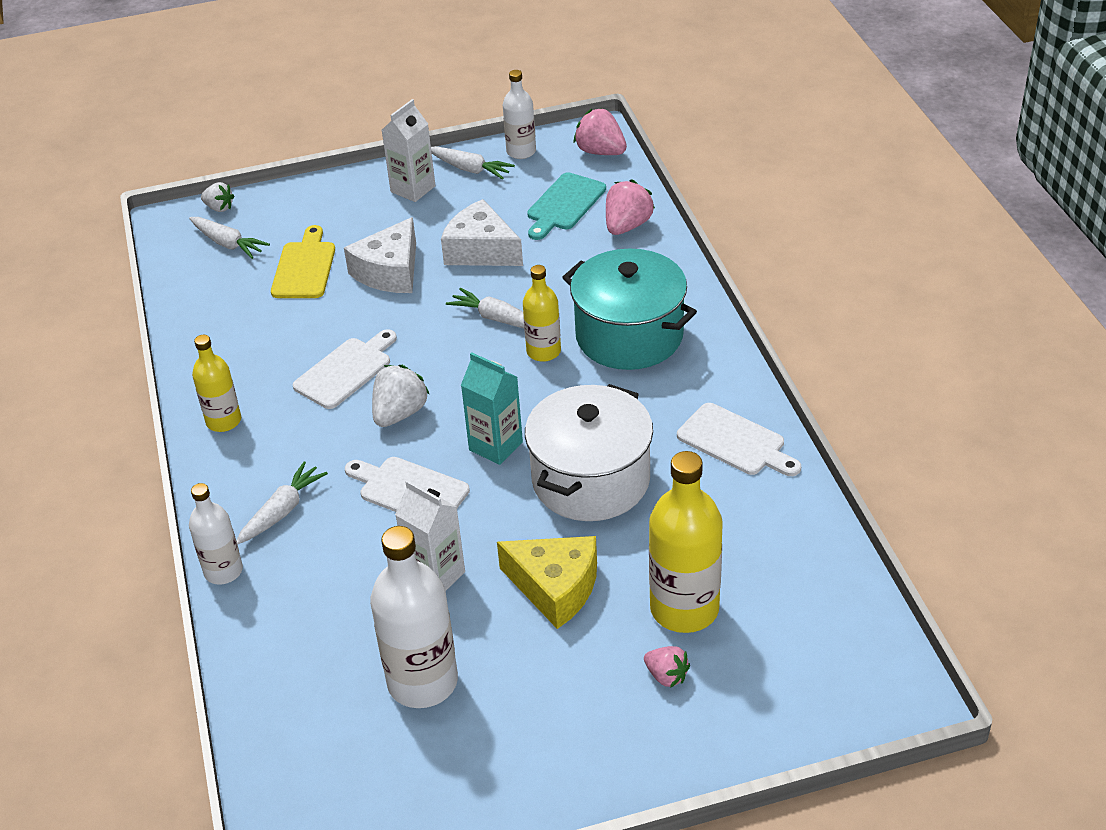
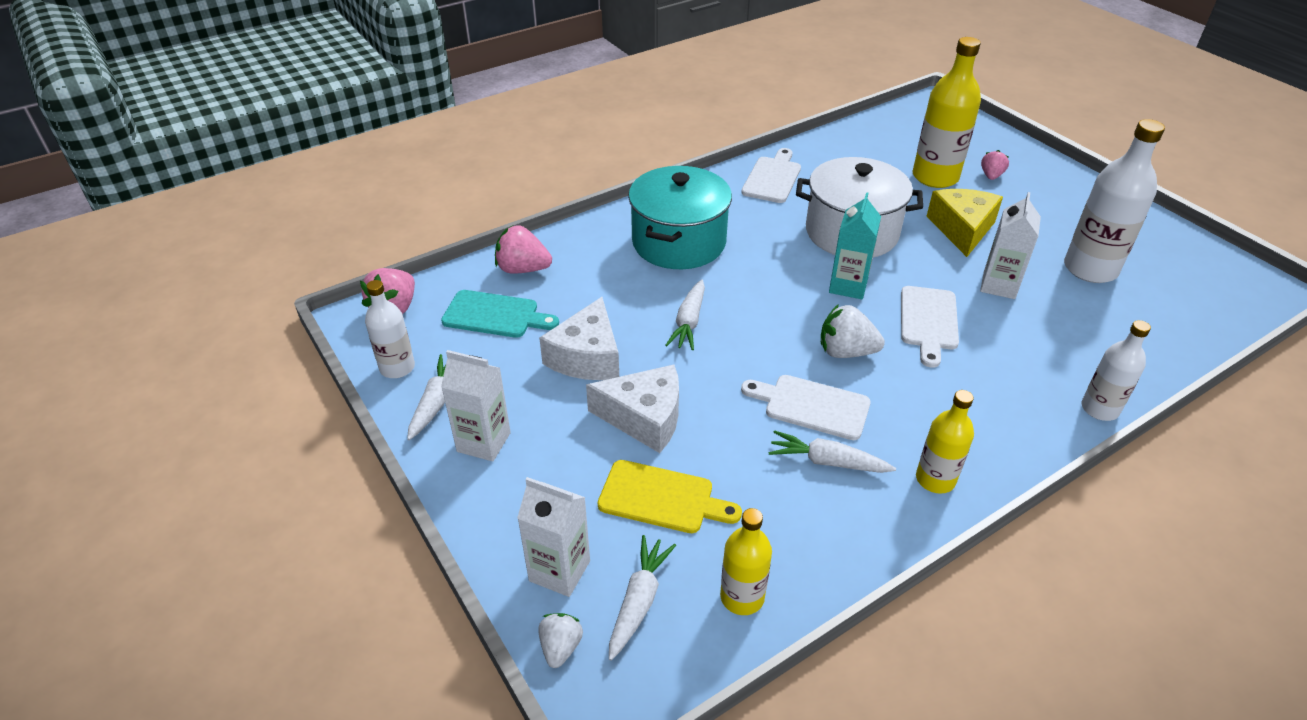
camera: 110 degrees left, 0 degrees up
(275, 213) = (559, 571): none -> white carton
(282, 511) = (1009, 393): white carrot -> white carrot (827, 462)
(304, 267) = (662, 498): yellow cutting board -> yellow cutting board turned 150 degrees counterclockwise
(543, 351) = (721, 284): yellow bottle -> yellow bottle (742, 597)

